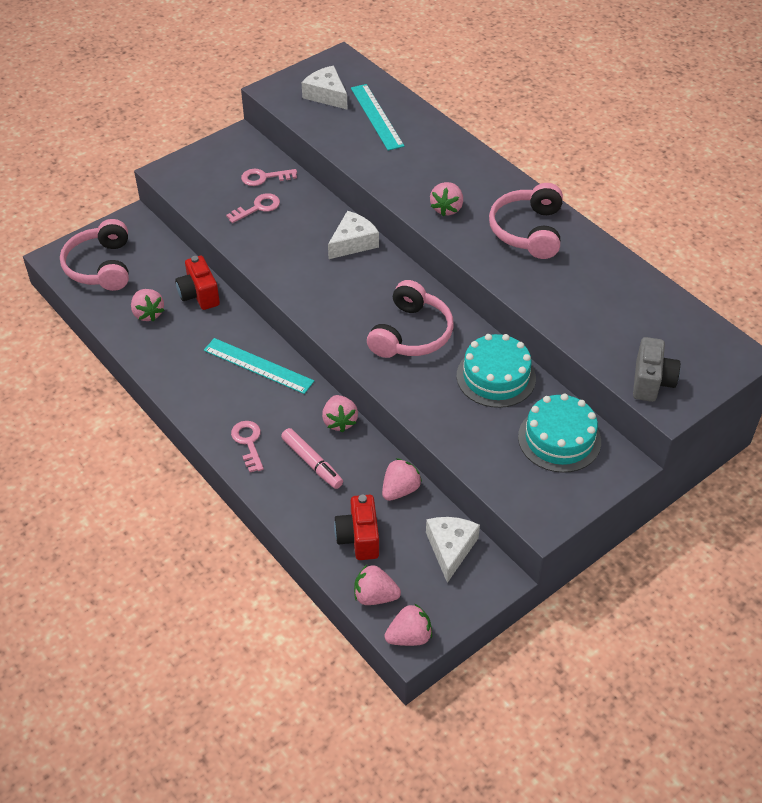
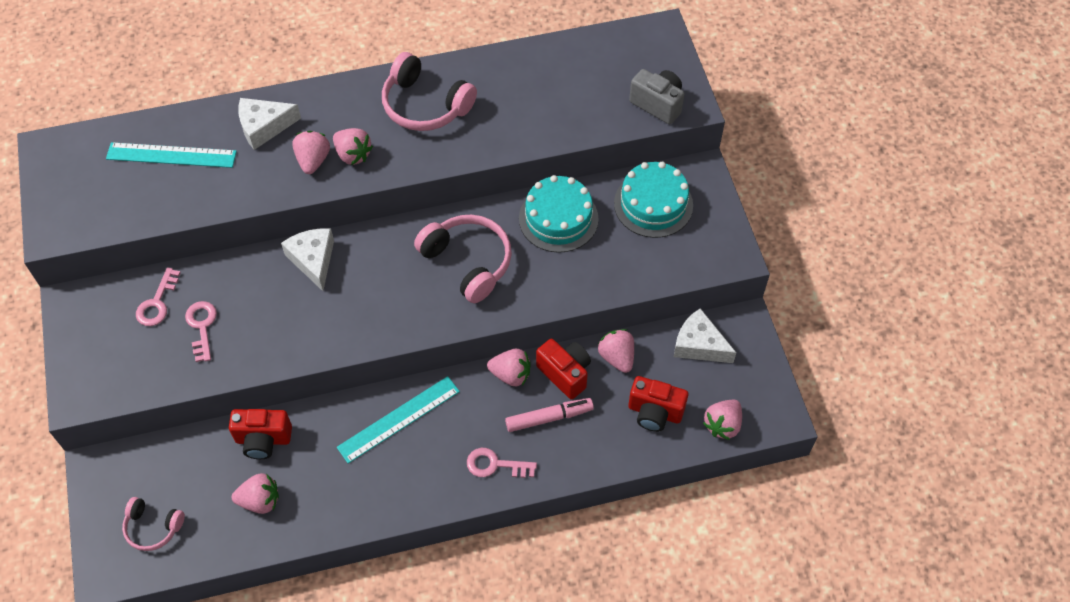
camera: 65 degrees left, 10 degrees up
(100, 266) = (153, 527): pink headphones -> pink headphones, size x0.58
(326, 95) = (101, 185): white cheese -> white cheese (264, 127)
(362, 458) = (565, 373): none -> red camera
(409, 636) = (774, 415): pink strawberry -> pink strawberry (313, 160)

